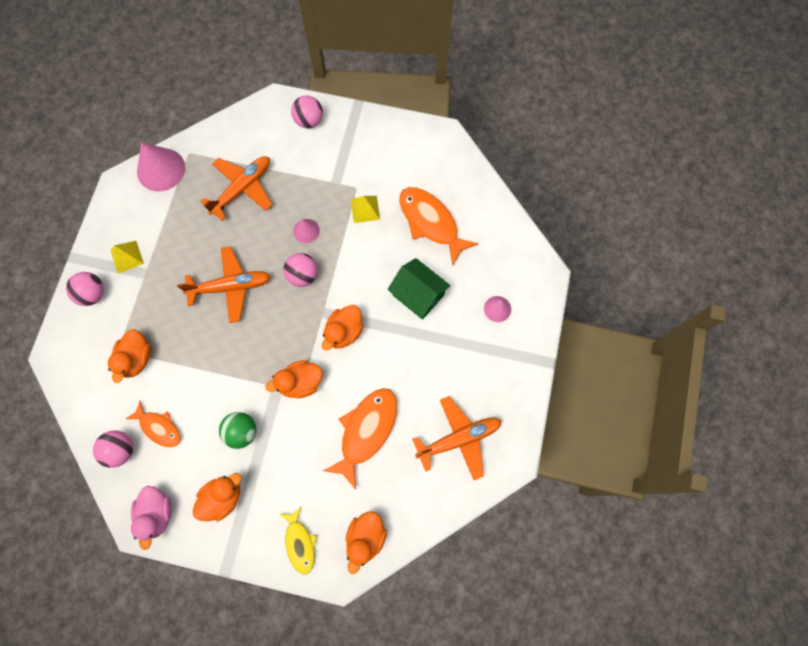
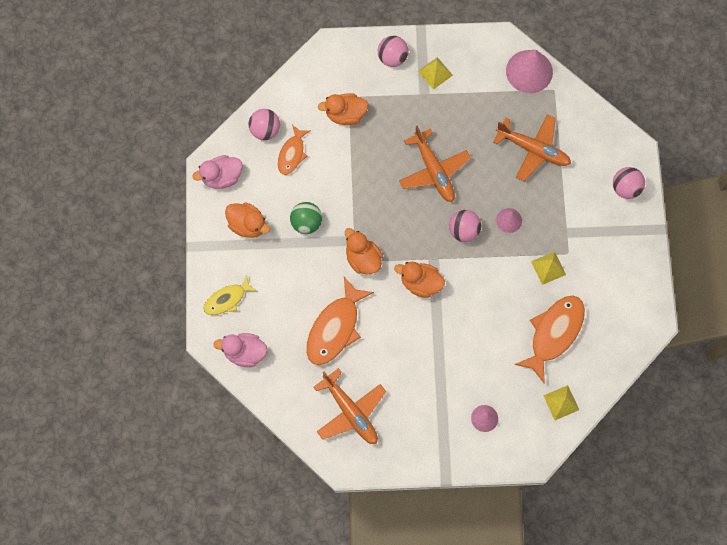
camera: 75 degrees right, 0 degrees up
(366, 431) = (335, 328): orange fish -> orange fish turned 105 degrees clockwise
(366, 538) = (245, 352): orange duck -> pink duck
(418, 295) = (476, 340): green house -> none
(499, 235) = (561, 402): none -> yellow pyramid

